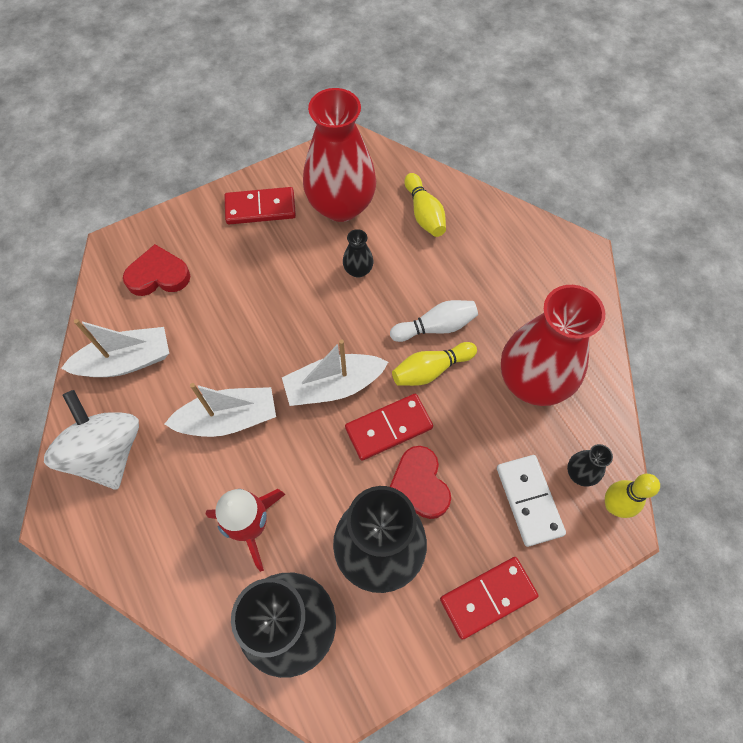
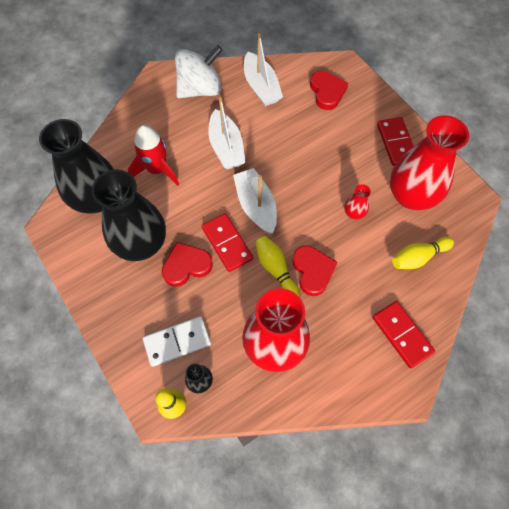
camera: 85 degrees right, 0 degrees up
(358, 270) = (354, 213): black vase -> red vase
(436, 327) = (312, 271): white bowling pin -> red heart
(488, 597) = (109, 313): red domino -> red domino (402, 335)

